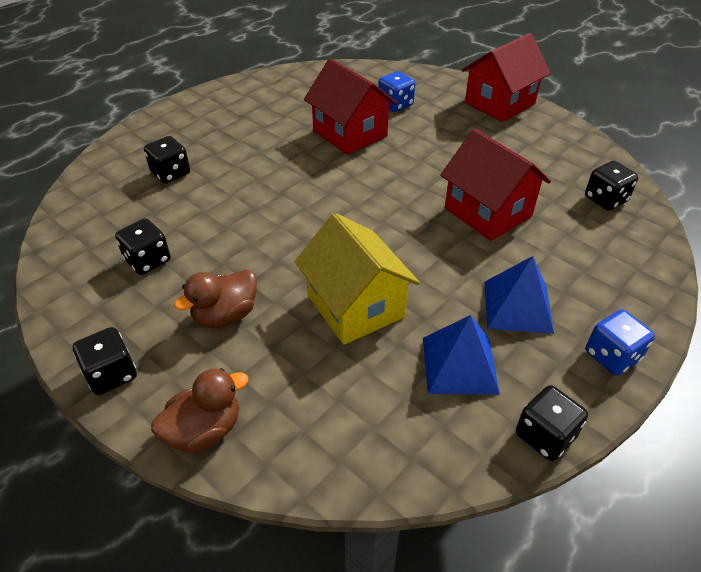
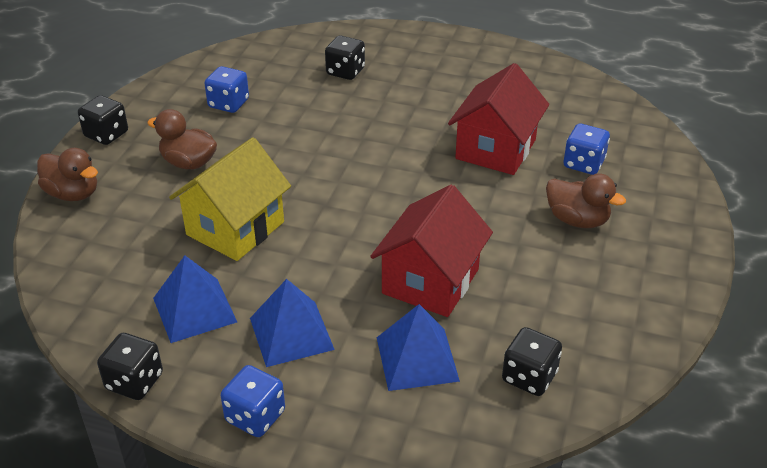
camera: 65 degrees right, 5 degrees down
(148, 260) = (228, 104): black dice -> blue dice
(455, 128) = (577, 220): none -> brown duck
(499, 103) = (669, 244): red house -> none
(571, 245) = (417, 358): none -> blue pyramid

